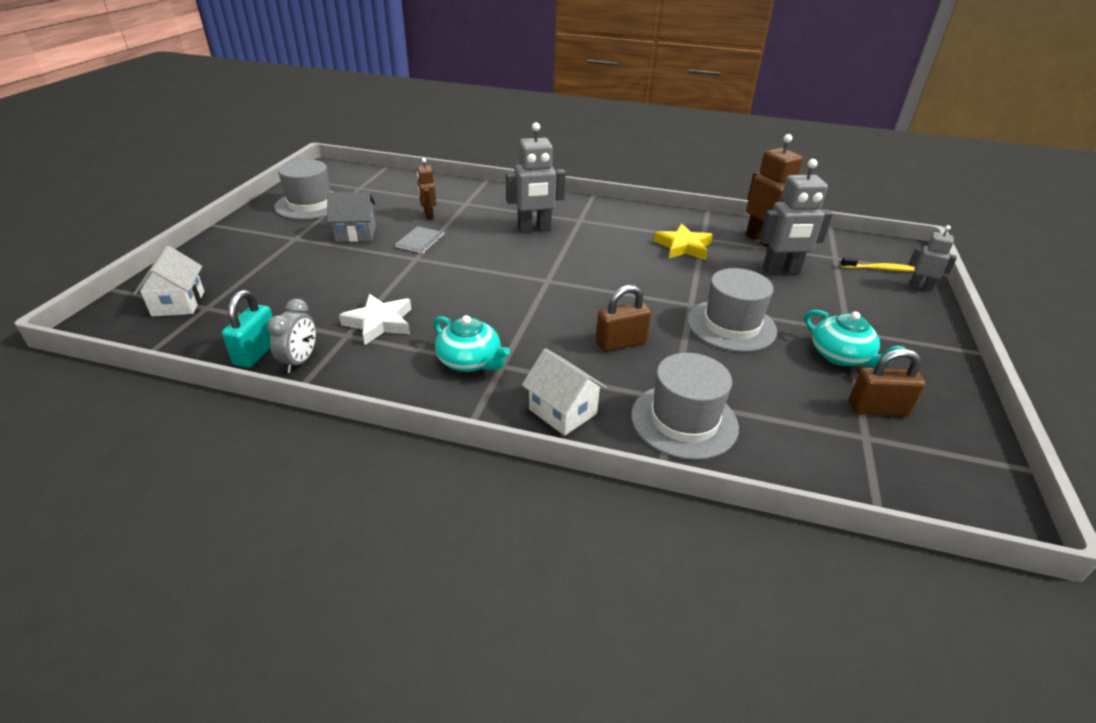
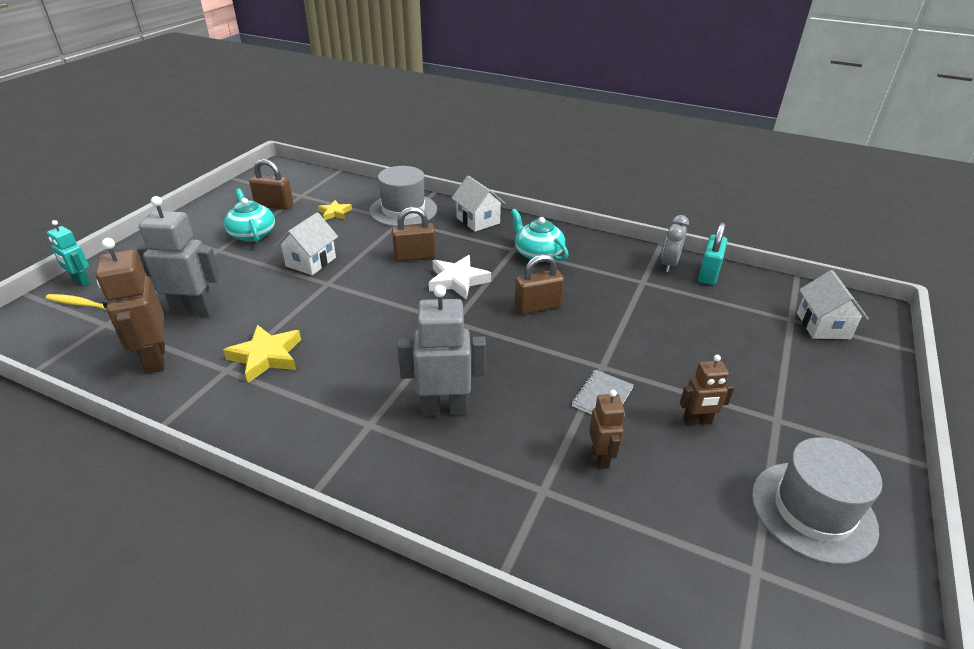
camera: 170 degrees left, 0 degrees up
(355, 233) = (697, 421): grey house -> brown robot
(379, 323) = (618, 290): white star -> white star (457, 280)
(470, 299) = (537, 307): none -> brown padlock
(731, 325) = (311, 262): grey hat -> white house
(777, 404) = (335, 213): none -> yellow star
(920, 287) = (81, 281): grey robot -> turquoise robot

